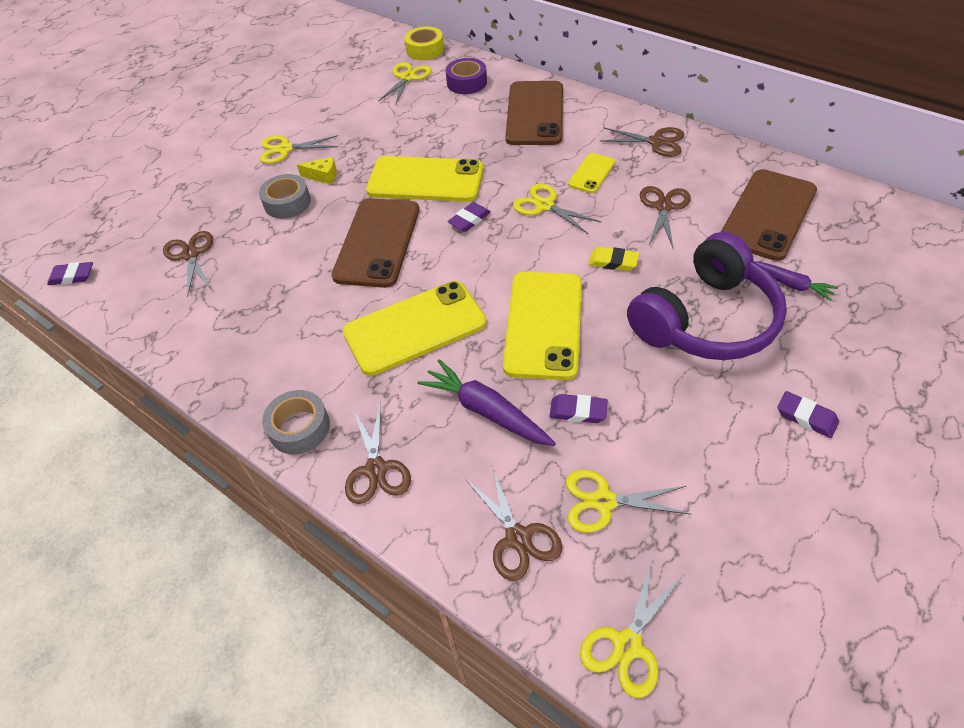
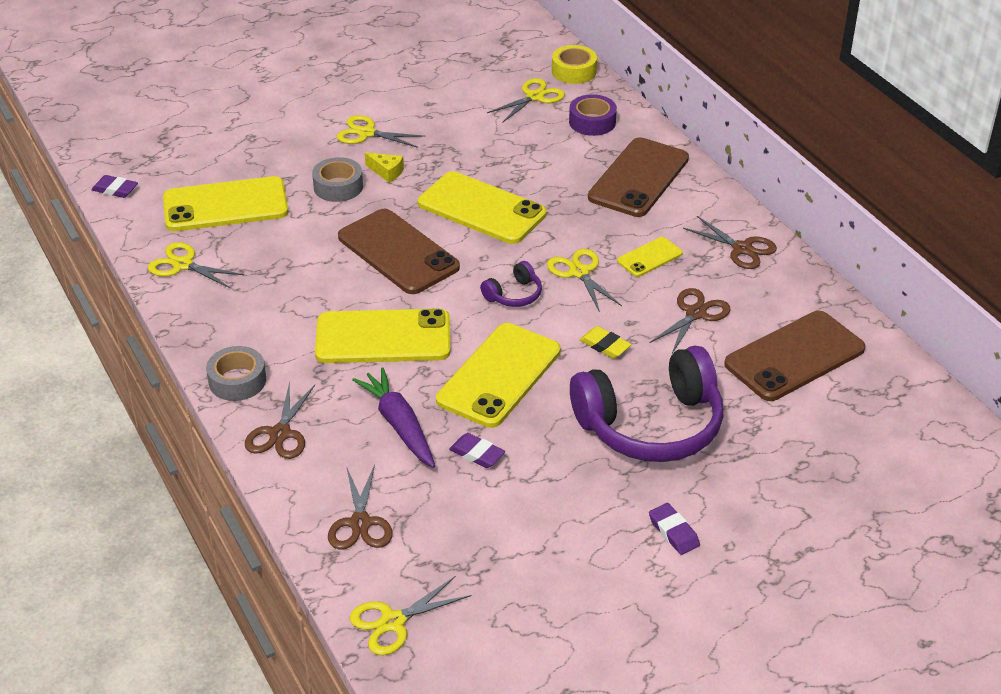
camera: 20 degrees right, 10 degrees down
(191, 255) = (225, 205): brown scissors -> yellow phone
(377, 242) = (398, 252): brown phone -> brown phone turned 75 degrees counterclockwise
(469, 220) = (497, 261): purple eraser -> none
(504, 245) = (514, 295): none -> purple headphones
(604, 501) = (448, 525): yellow scissors -> yellow scissors (183, 265)
(791, 284) = (759, 425): purple carrot -> none

